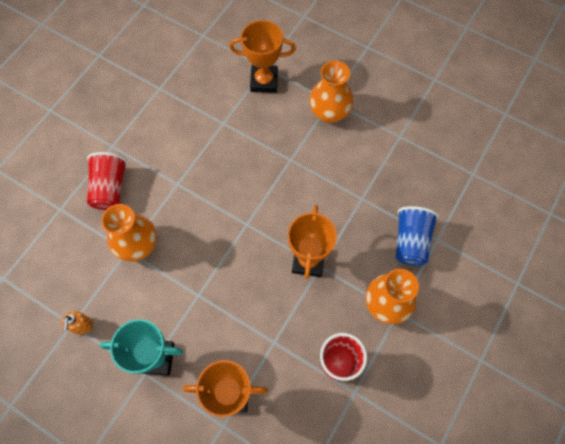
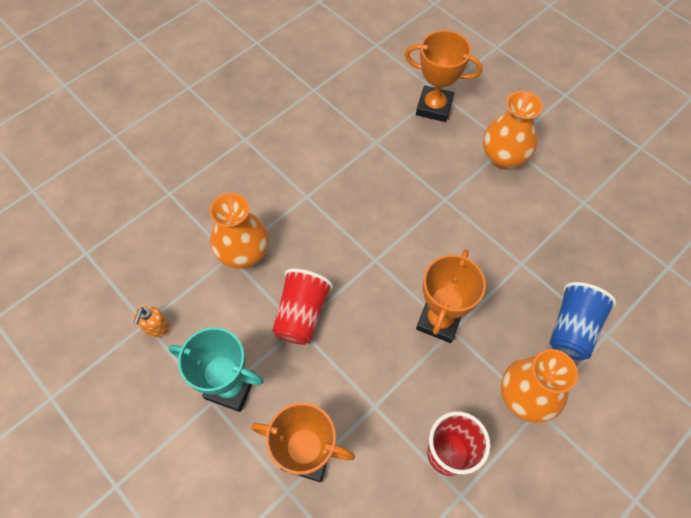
camera: 15 degrees right, 5 degrees down
(110, 188) = (230, 183): red cup -> red cup (301, 314)

